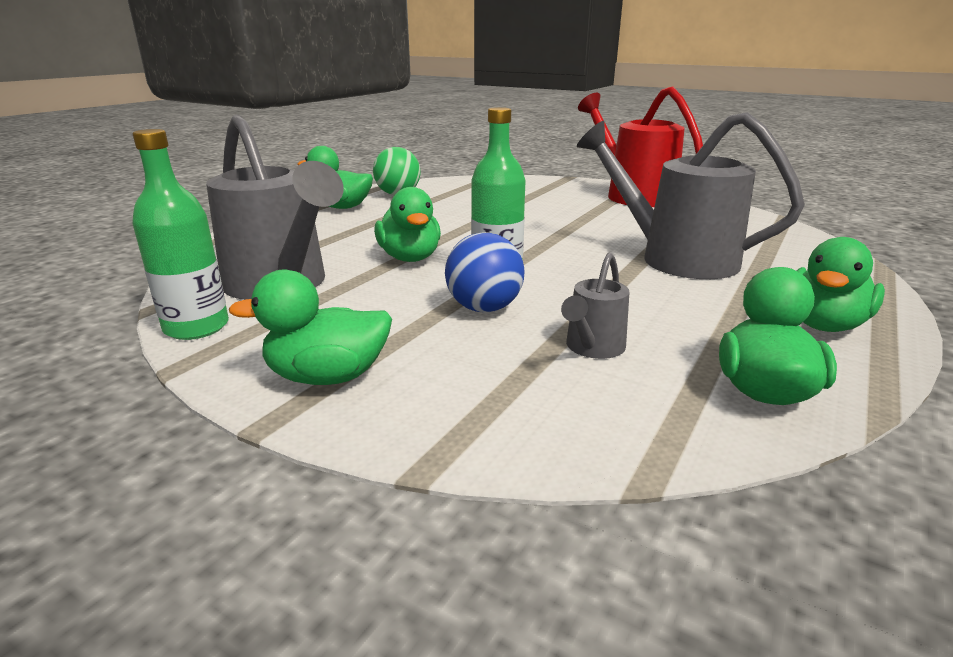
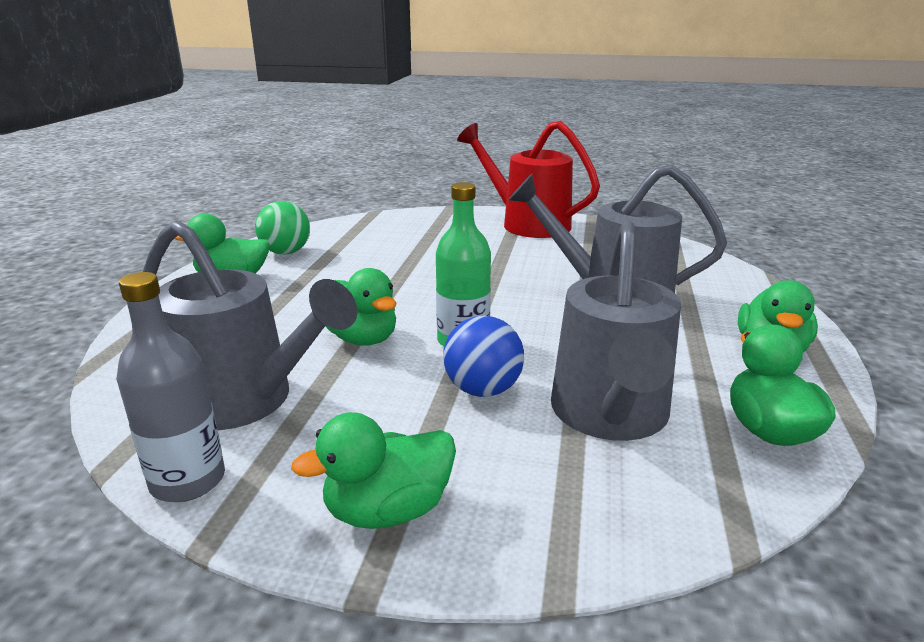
camera: 20 degrees left, 0 degrees up
(196, 327) = (188, 480): green bottle -> grey bottle
(592, 348) = (610, 417): grey watering can -> grey watering can, size x2.11

